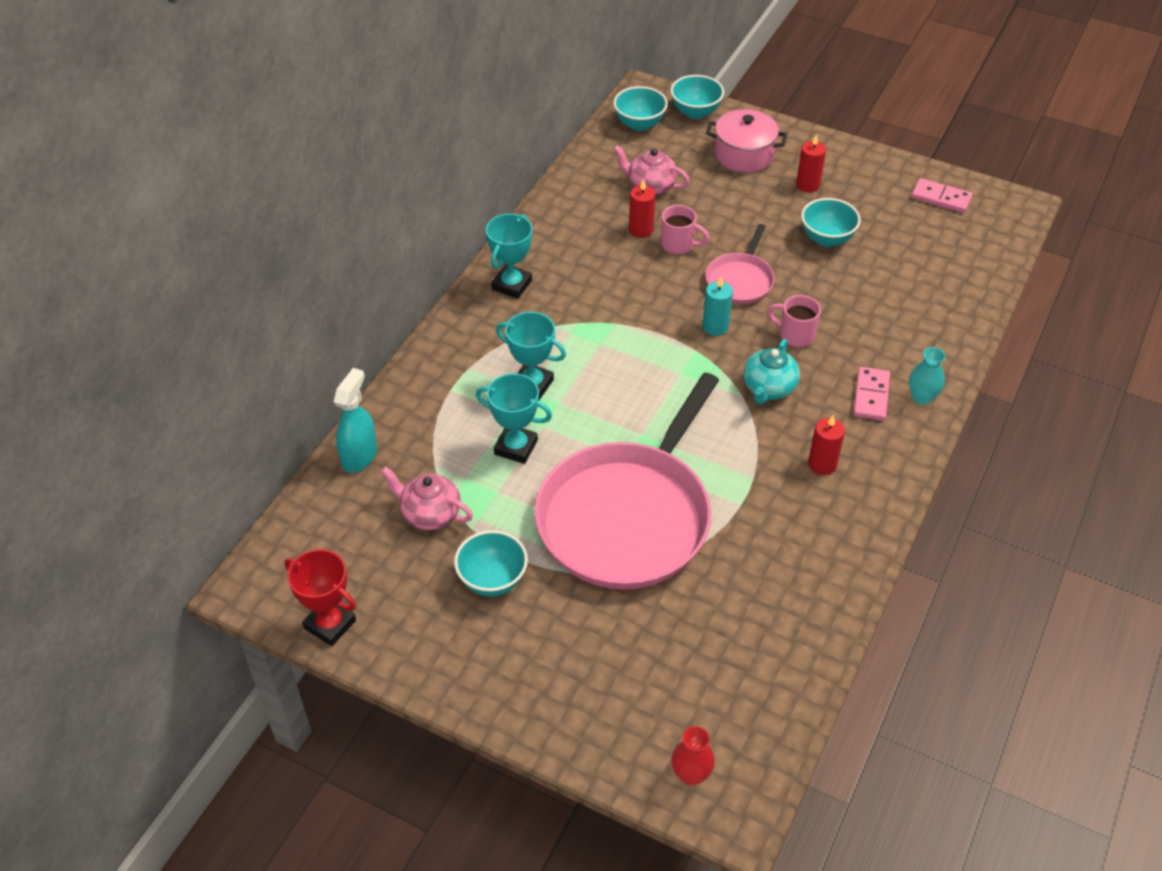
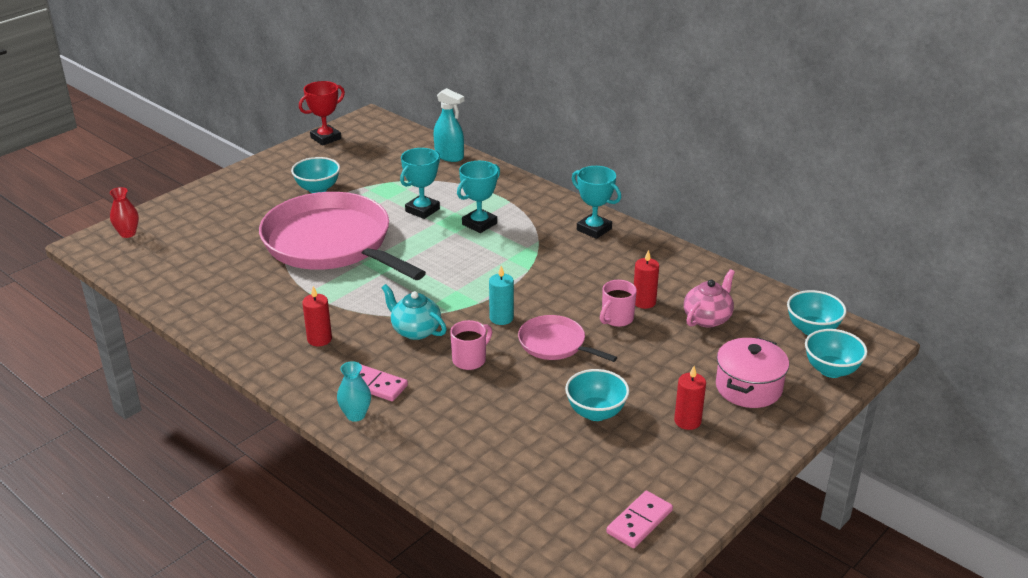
camera: 105 degrees right, 15 degrees down
(430, 514) = (385, 174): pink teapot -> none

